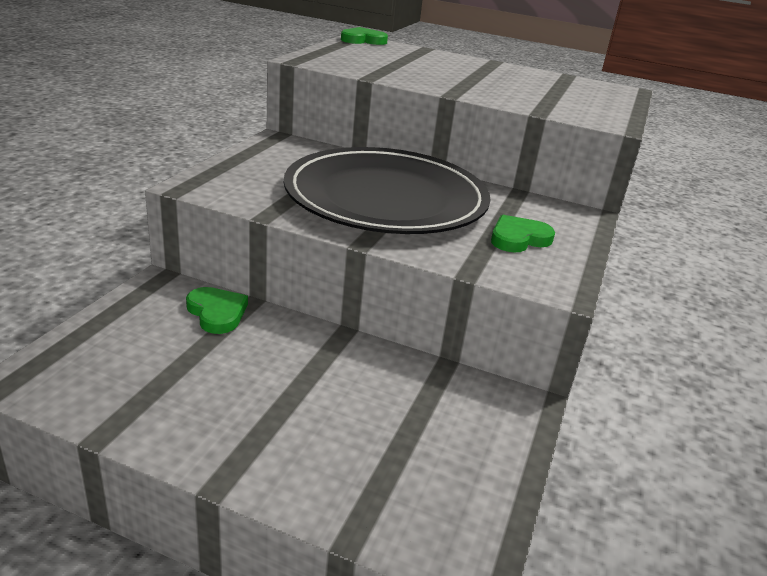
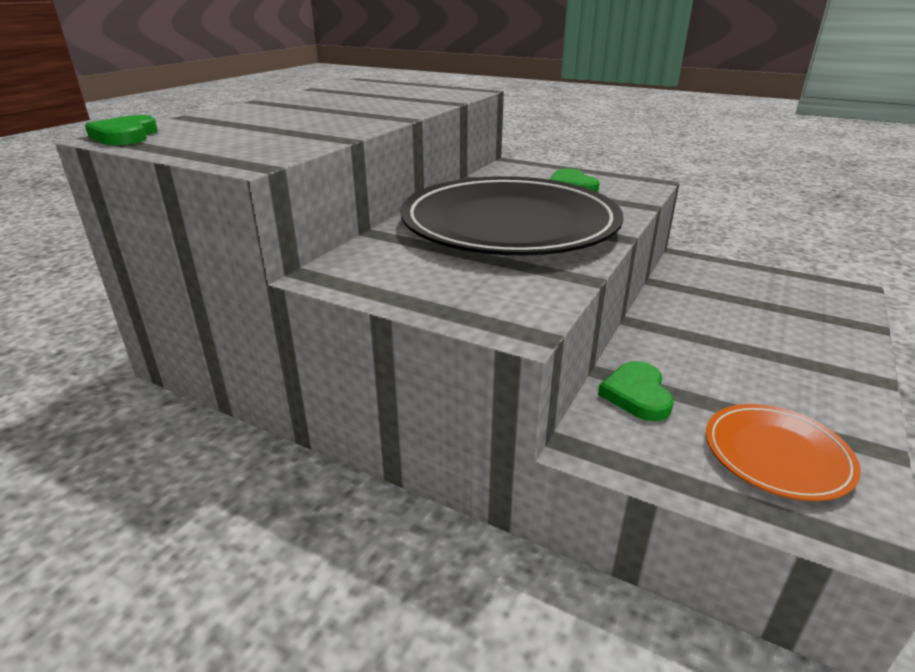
camera: 80 degrees left, 0 degrees up
(120, 366) = (777, 454): none -> orange plate
(217, 313) = (637, 394): green heart -> green heart turned 60 degrees counterclockwise

